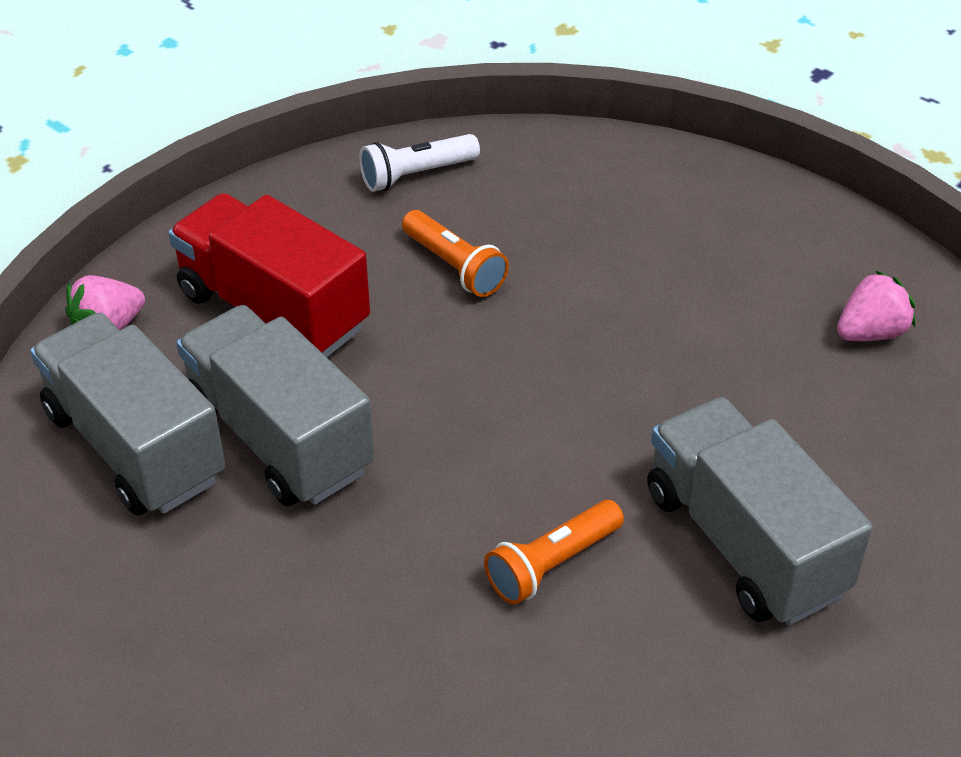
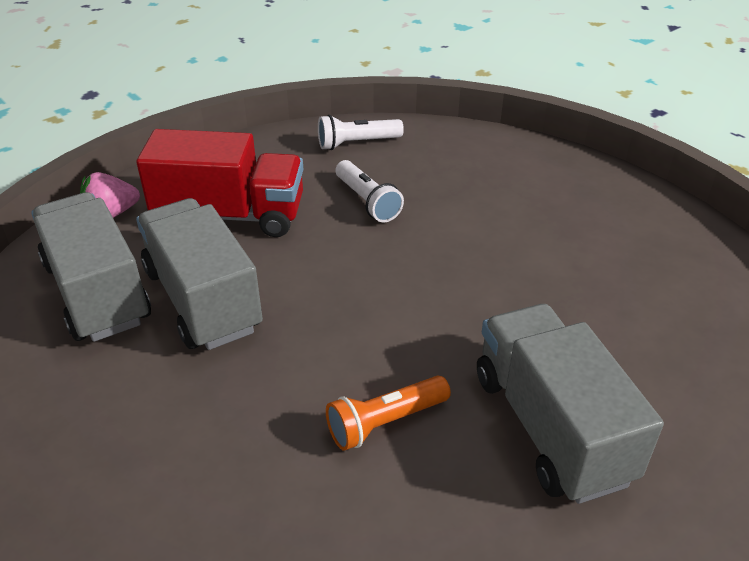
camera: 10 degrees right, 5 degrees down
(273, 310) = (230, 215): red truck -> red truck turned 135 degrees clockwise
(454, 266) = (367, 201): orange flashlight -> white flashlight
(870, 332) = (677, 280): pink strawberry -> none

